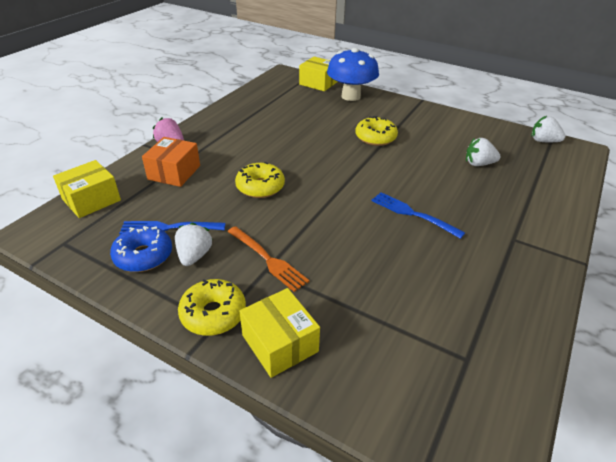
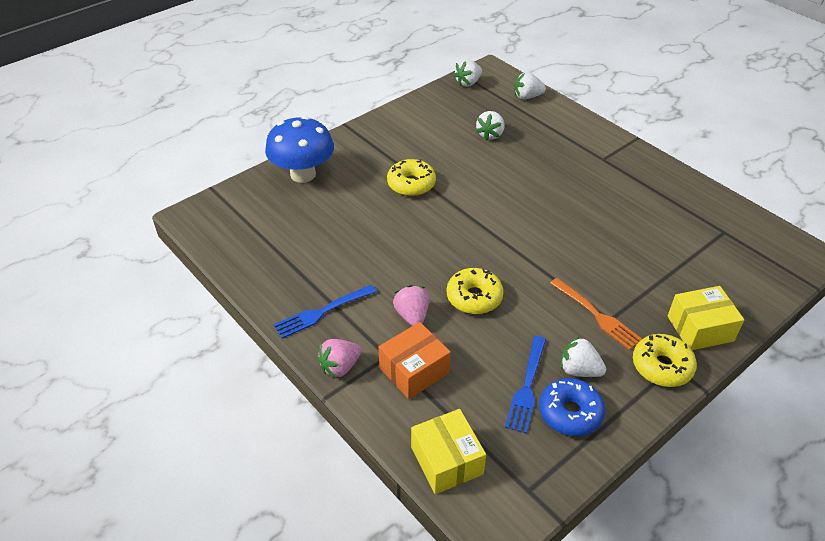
camera: 70 degrees left, 5 degrees up
(174, 172) = (414, 370): orange box -> orange box turned 75 degrees counterclockwise
(228, 162) = (412, 315): none -> pink strawberry
(268, 259) = (596, 315): orange fork -> orange fork turned 75 degrees clockwise
(318, 83) = (247, 191): yellow box -> none
(413, 214) = (555, 202): blue fork -> blue fork (322, 312)
(563, 176) = (527, 97): none -> white strawberry

